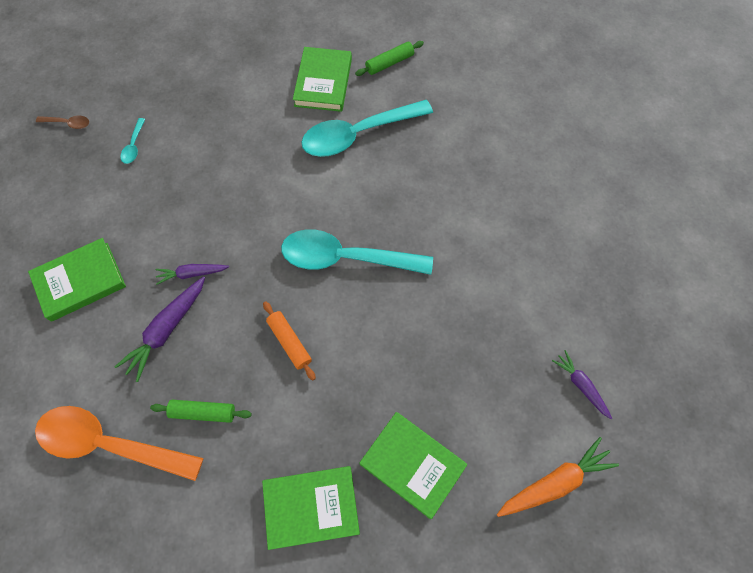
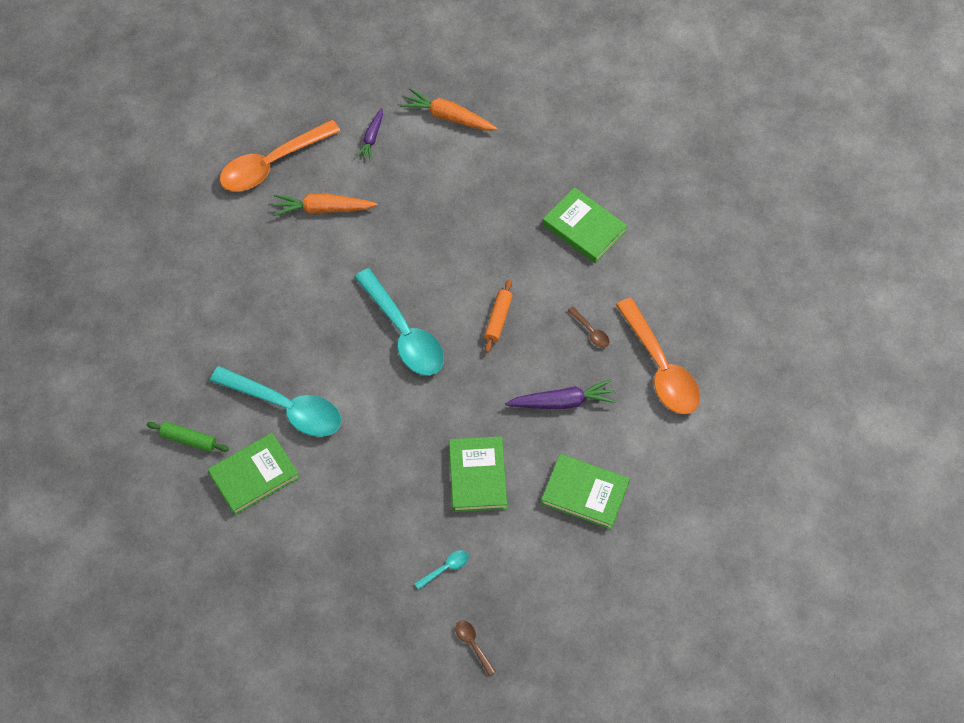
camera: 130 degrees left, 5 degrees down
(192, 274) = (509, 423): purple carrot -> none
(203, 412) = (591, 331): green rolling pin -> brown spoon
(412, 464) = (508, 194): green book -> green book (477, 476)
(527, 284) = (323, 209): none -> orange carrot
(611, 277) = (272, 164): none -> orange spoon

